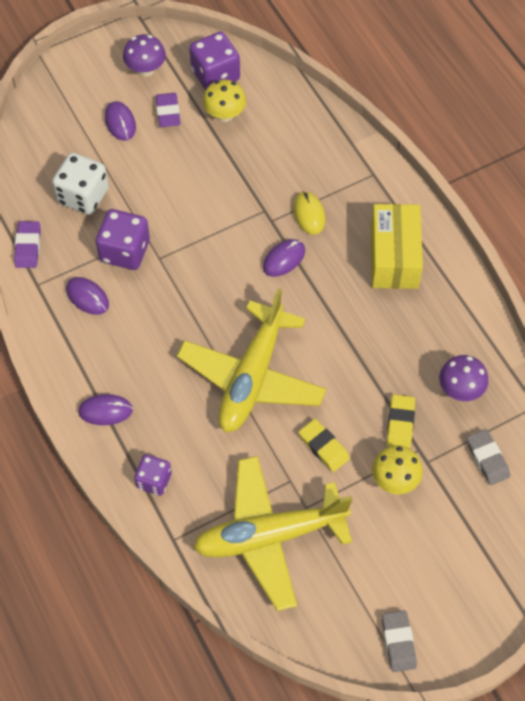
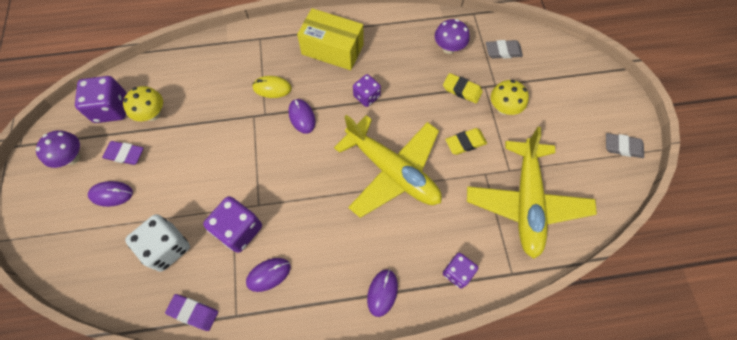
camera: 70 degrees left, 5 degrees up
(342, 317) = (366, 96): none -> purple dice

